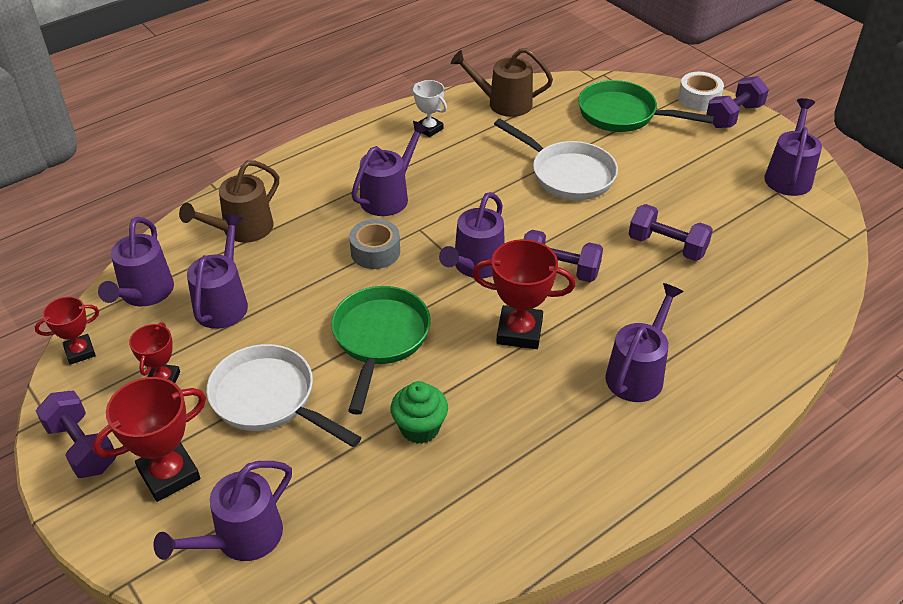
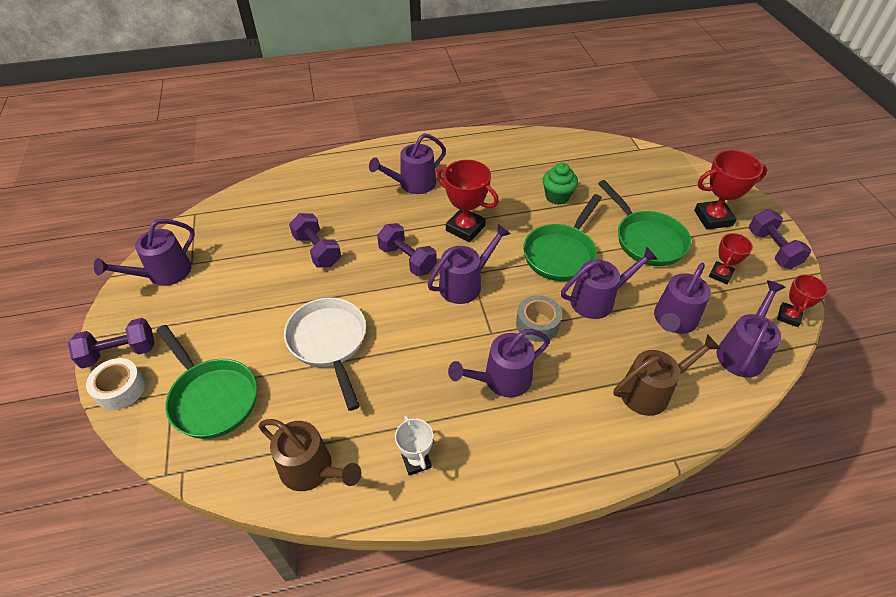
camera: 155 degrees left, 5 degrees up
(80, 352) = (788, 316): red trophy -> red trophy turned 60 degrees counterclockwise
(241, 538) = (671, 178): purple watering can -> purple watering can (597, 300)
(269, 399) = (646, 239): white pan -> green pan

